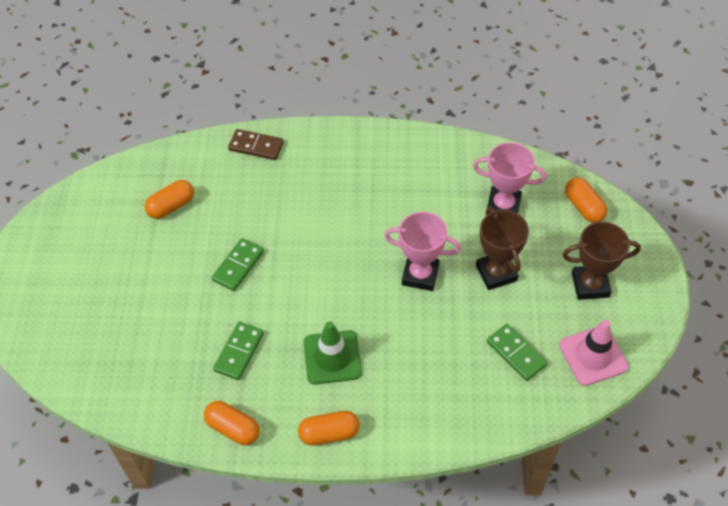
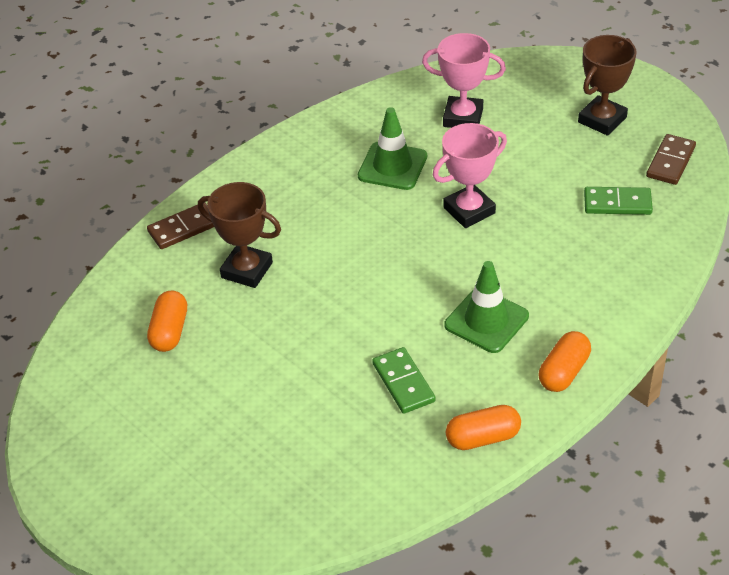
camera: 45 degrees left, 10 degrees down
(238, 266) = (305, 324): green domino -> none
(416, 204) = (392, 166): none -> green traffic cone
(496, 273) = (524, 164): brown trophy -> brown trophy (247, 270)
(503, 206) = (463, 117): pink trophy -> pink trophy turned 45 degrees clockwise
(583, 207) = (523, 74): orange capsule -> none
(593, 356) = (670, 162): pink traffic cone -> brown domino

